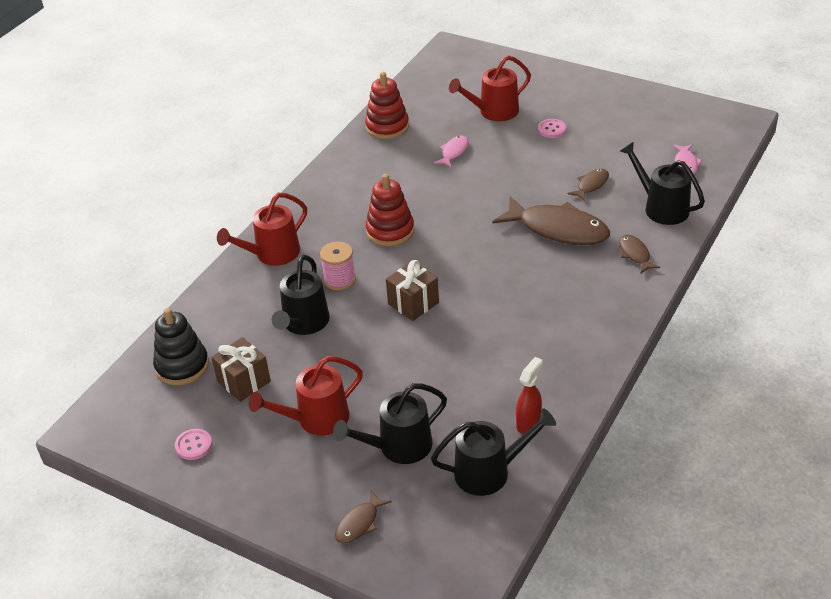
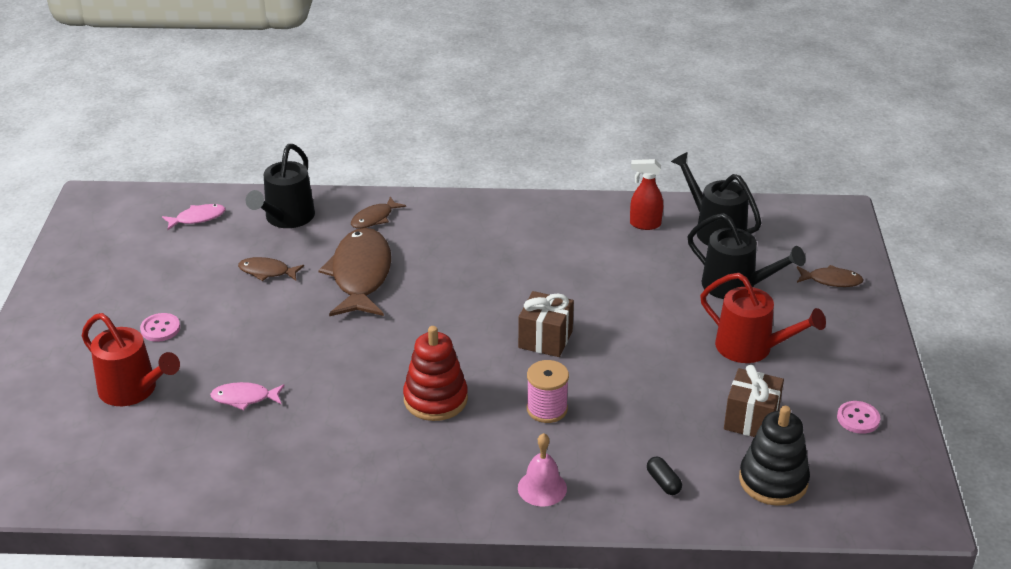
camera: 120 degrees left, 5 degrees down
(228, 311) = (663, 482): none -> black capsule
(272, 254) = (542, 488): red watering can -> pink bell
(303, 324) = (636, 409): black watering can -> none
(387, 127) = (206, 484): red stacking toy -> none

